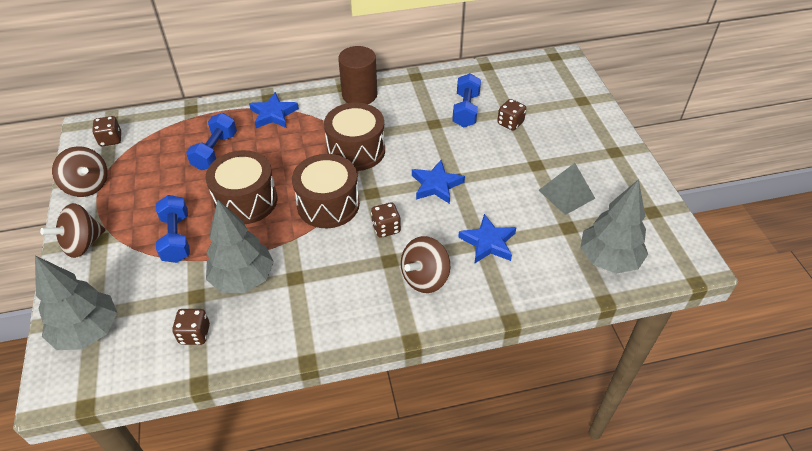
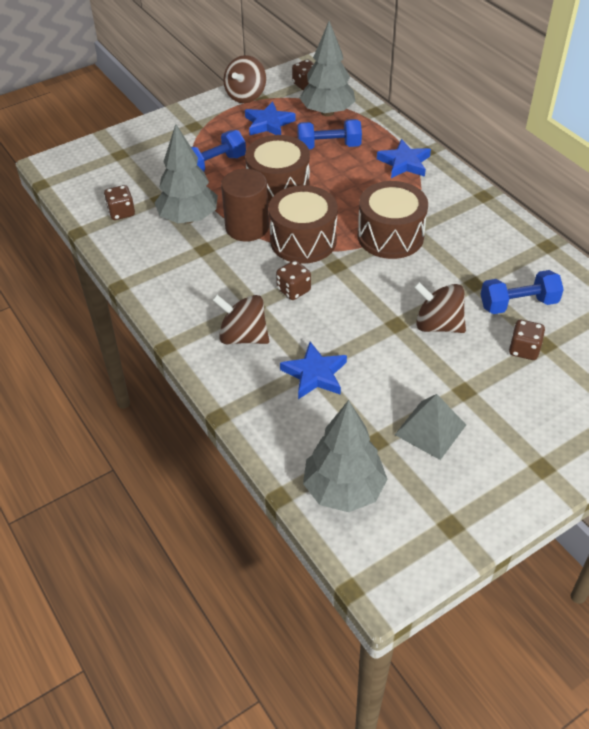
camera: 70 degrees right, 0 degrees up
(82, 244) = (184, 120): brown spinning top -> brown spinning top (438, 325)
(88, 331) = (103, 158): grey tree -> grey tree (327, 112)
(359, 95) = (479, 211): brown cylinder -> brown cylinder (247, 227)
(436, 185) = (376, 311): blue star -> blue star (268, 123)

